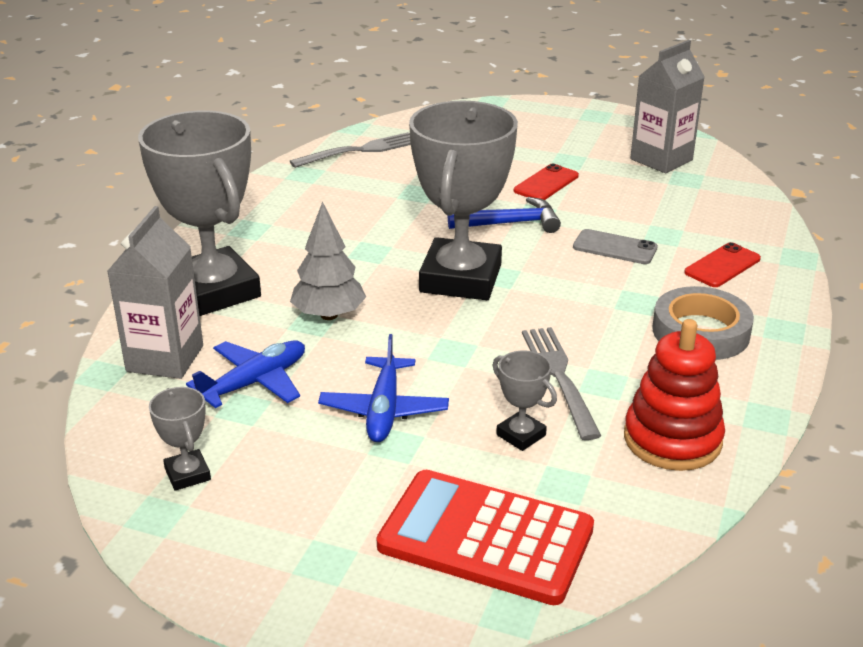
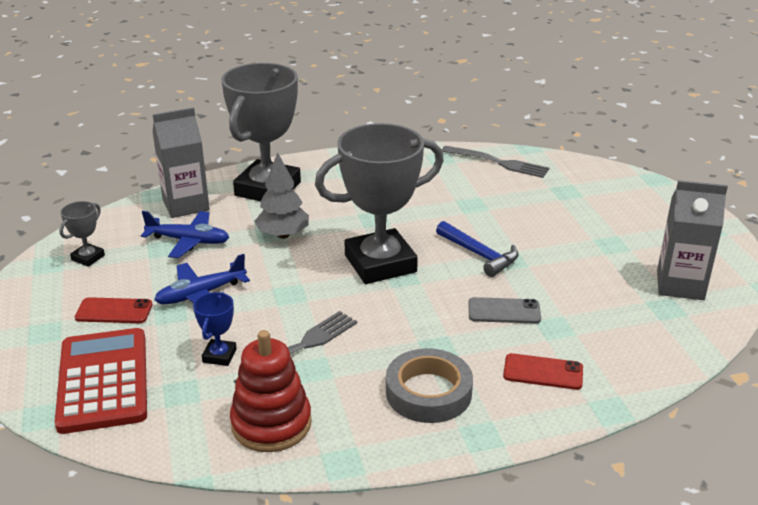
camera: 55 degrees right, 0 degrees up
(521, 435) = (219, 356): grey trophy -> blue trophy
(546, 183) = (559, 248): red phone -> red phone (114, 311)
(615, 247) = (504, 311): grey phone -> grey phone turned 75 degrees counterclockwise

